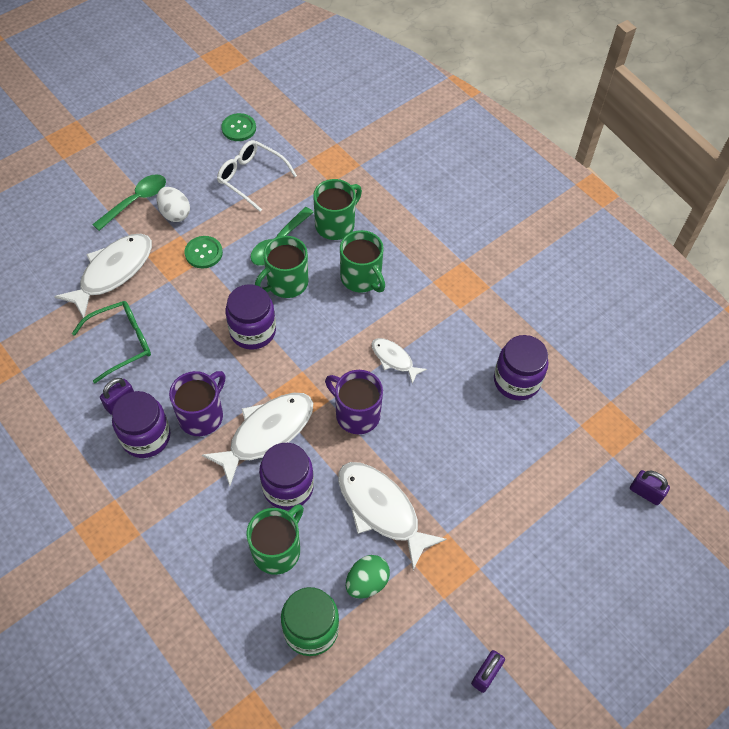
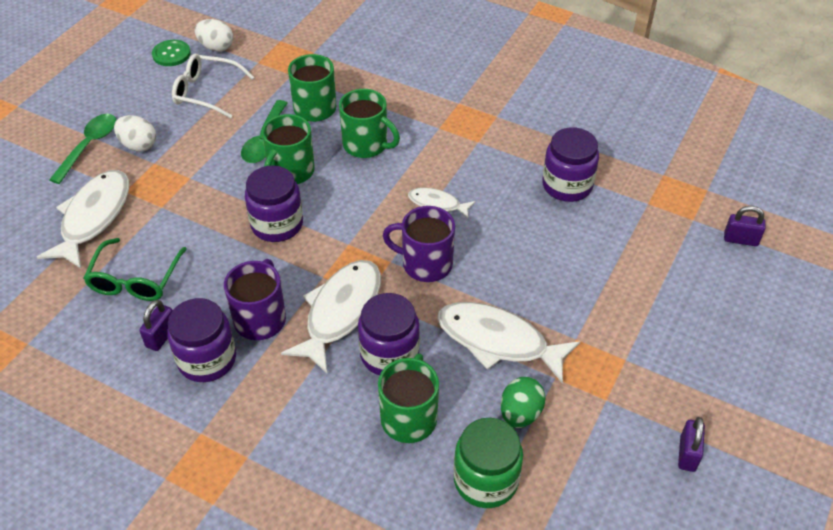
camera: 20 degrees left, 10 degrees down
(121, 343) = (135, 279): green glasses -> green glasses turned 150 degrees clockwise
(203, 253) = (188, 171): green button -> none
(279, 133) = (216, 47): none -> white egg

